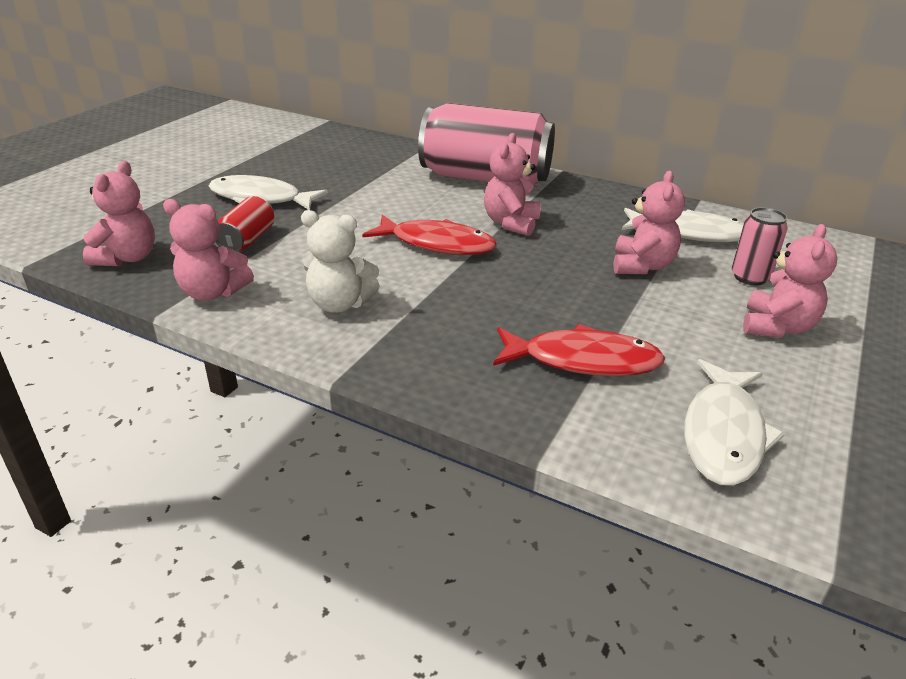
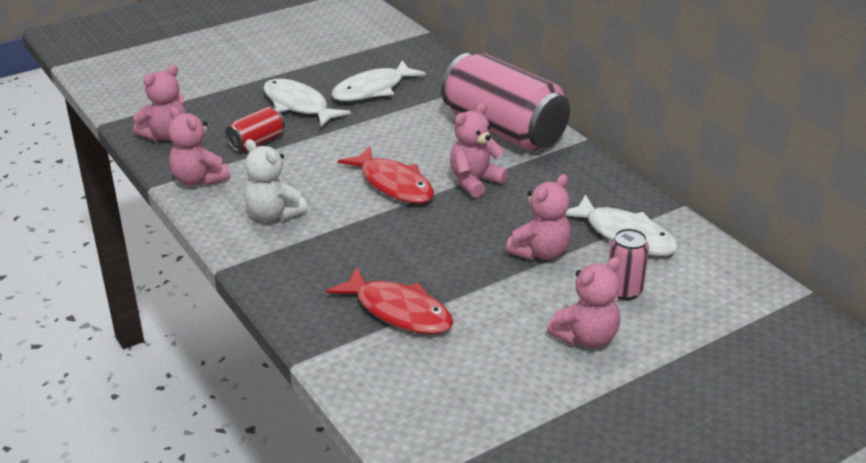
camera: 30 degrees right, 0 degrees up
(723, 434) = (435, 393): white fish -> white fish (372, 90)

